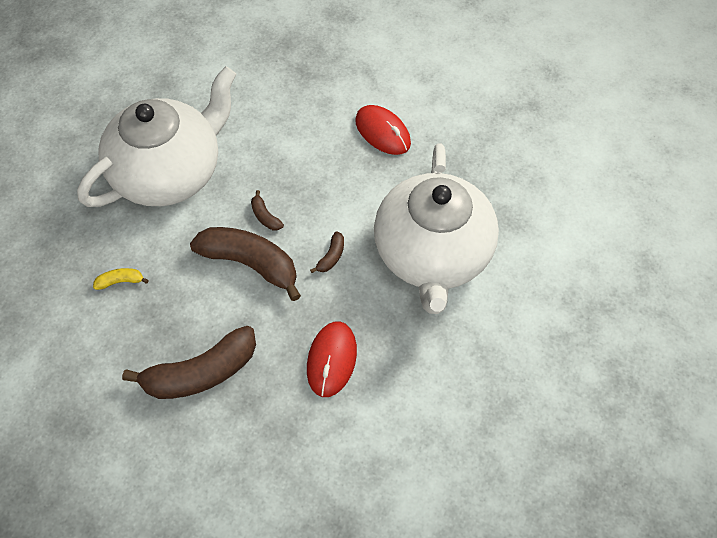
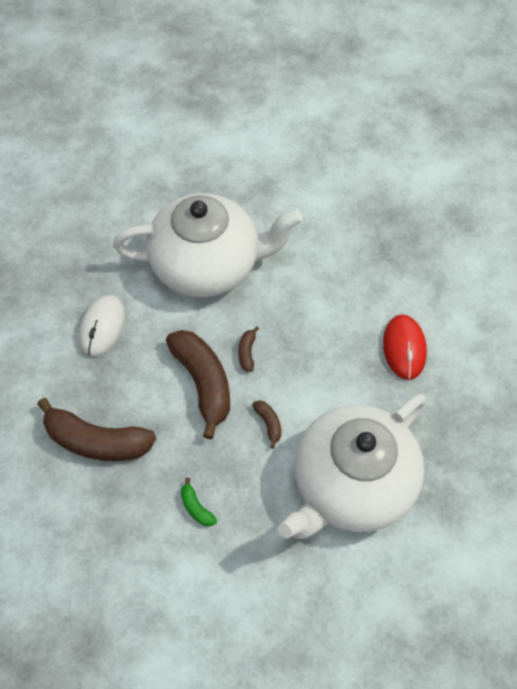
camera: 40 degrees right, 0 degrees up
(121, 281) = (102, 327): yellow banana -> white mouse
(331, 257) = (269, 424): brown banana -> brown banana turned 90 degrees counterclockwise
(331, 360) = (196, 507): red mouse -> green banana

